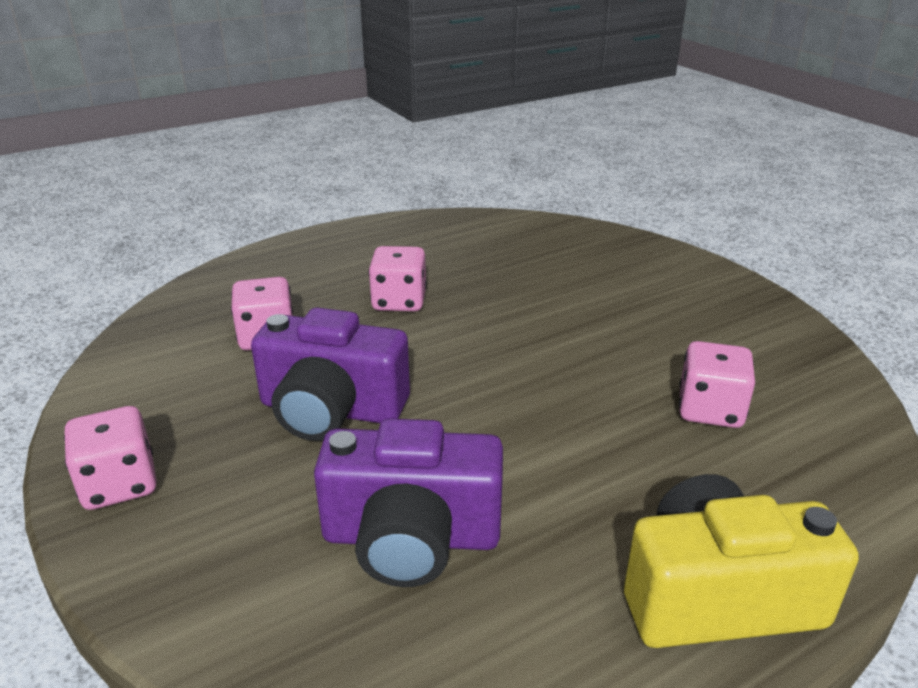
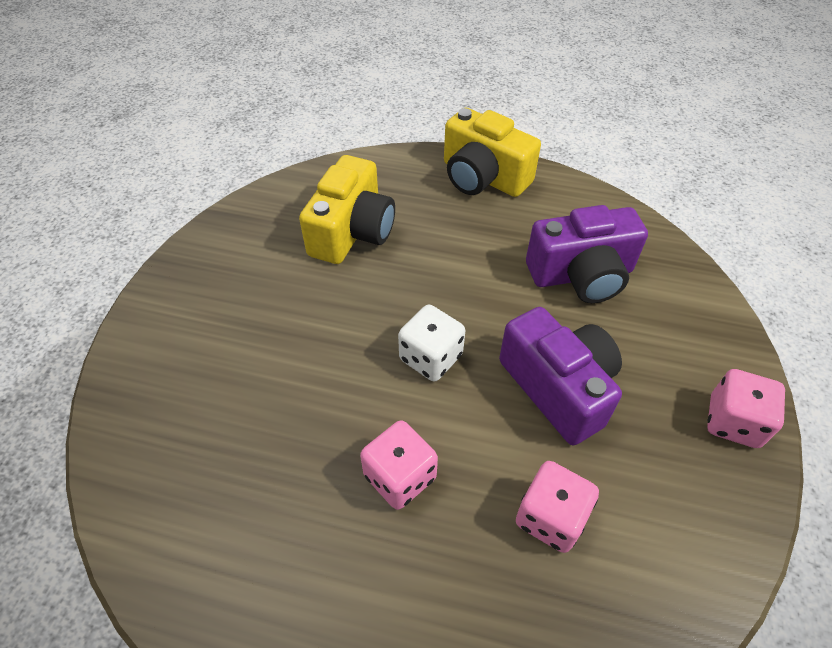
camera: 135 degrees left, 20 degrees up
(411, 537) = (581, 275): purple camera -> purple camera turned 120 degrees clockwise
(471, 365) = (430, 357): none -> white dice
(710, 410) = (352, 232): pink dice -> yellow camera

